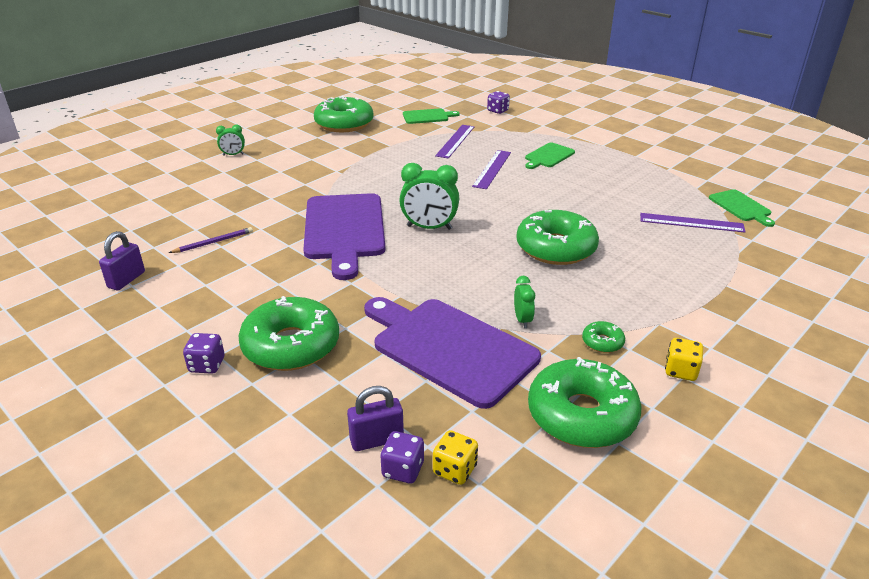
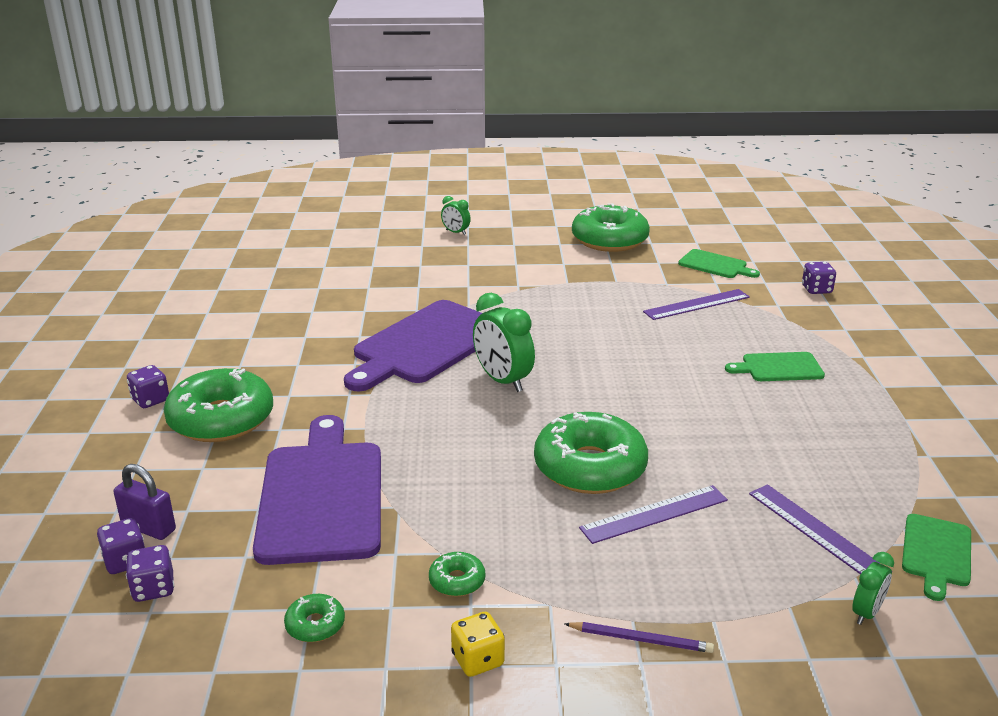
camera: 45 degrees right, 5 degrees down
(126, 280) = (210, 306): purple padlock -> none
(213, 242) = (311, 305): purple pencil -> purple pencil (640, 639)
(455, 470) = (153, 589): yellow dice -> purple dice
(492, 169) = (680, 352): purple ruler -> purple ruler (654, 514)
(522, 320) = (425, 512): green clock -> green clock (866, 613)
(581, 415) = (315, 625): green donut -> green donut, size x0.43

